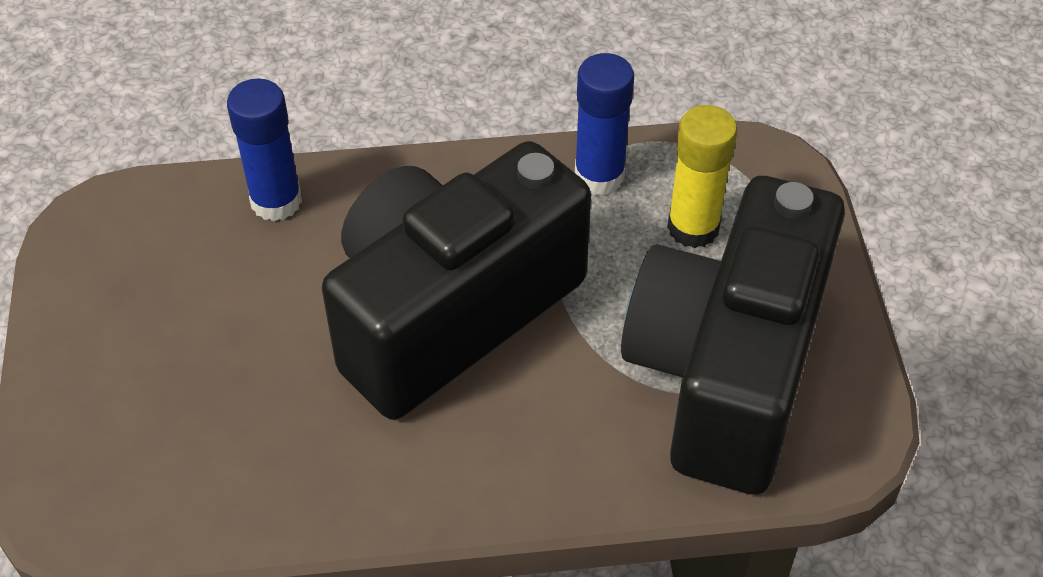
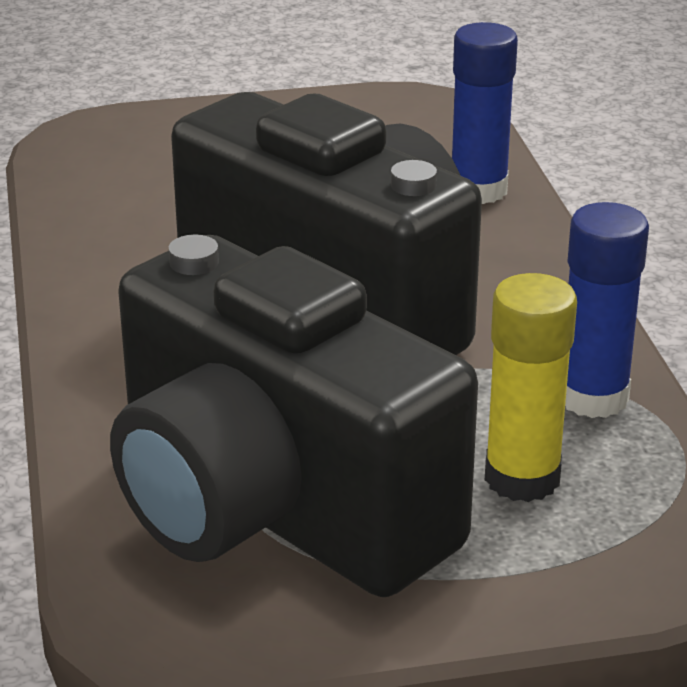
camera: 85 degrees right, 20 degrees down
(726, 371) = (272, 509): black camera -> black camera turned 150 degrees counterclockwise

